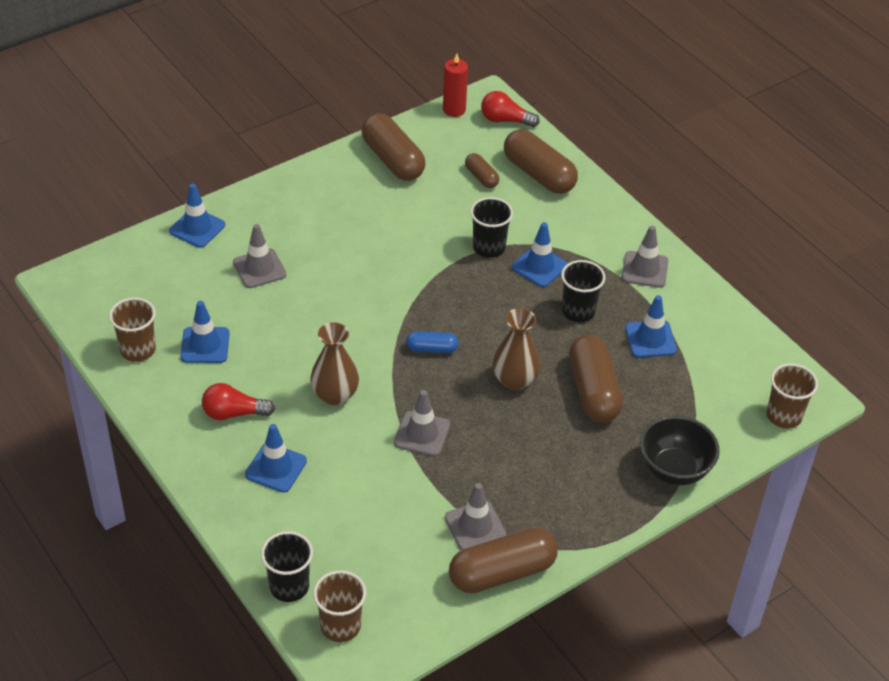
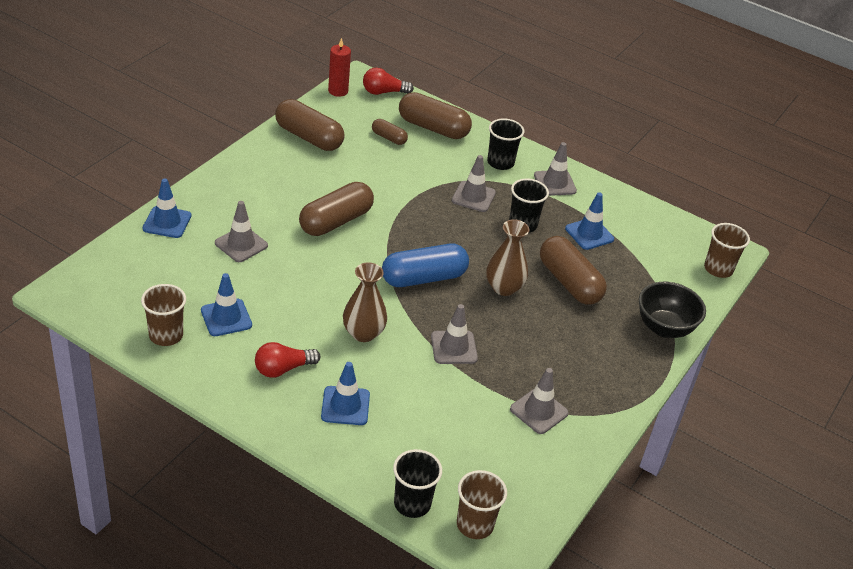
camera: 25 degrees left, 5 degrees down
(432, 349) = (423, 278): blue capsule -> blue capsule, size x1.94
(489, 247) = (425, 190): black cup -> black cup (500, 162)
(502, 572) = (581, 443): brown capsule -> brown capsule (336, 221)
(539, 266) = (473, 197): blue traffic cone -> grey traffic cone

